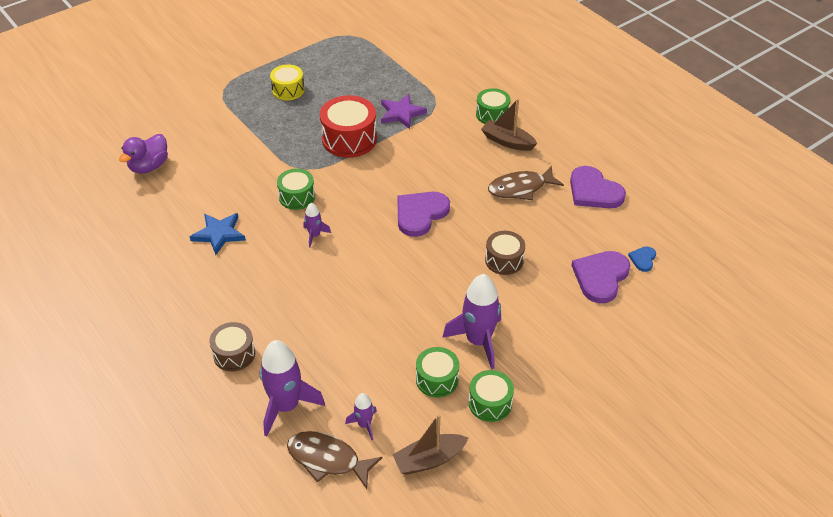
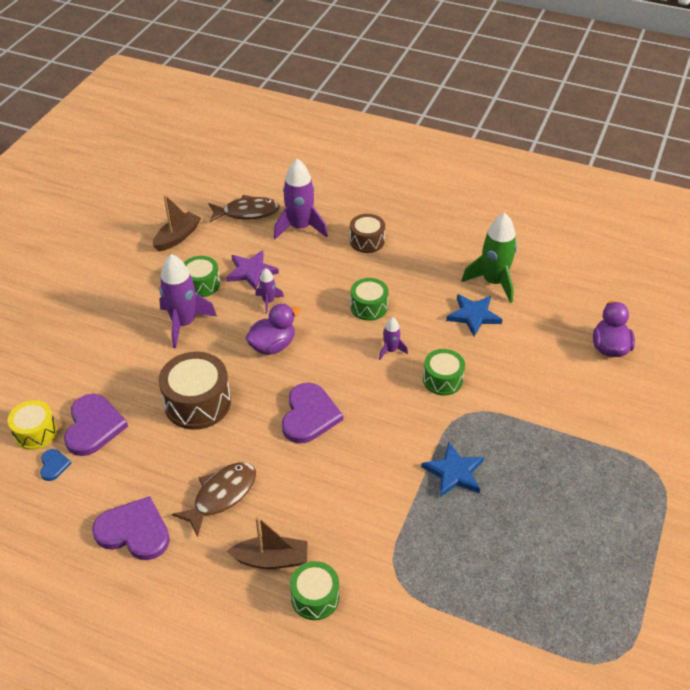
camera: 150 degrees right, 0 degrees up
(168, 255) = (493, 282): none -> green rocket
(288, 90) = (588, 510): yellow drum -> yellow drum (36, 432)
(349, 139) = (454, 472): red drum -> blue star
(364, 424) = (236, 238): purple rocket -> purple rocket (268, 301)
(401, 113) = (427, 541): purple star -> purple star (251, 271)
(410, 282) = (272, 345): none -> purple duck
(490, 403) = (151, 285): green drum -> green drum (369, 307)
(504, 260) = (197, 403): brown drum -> brown drum, size x1.62

